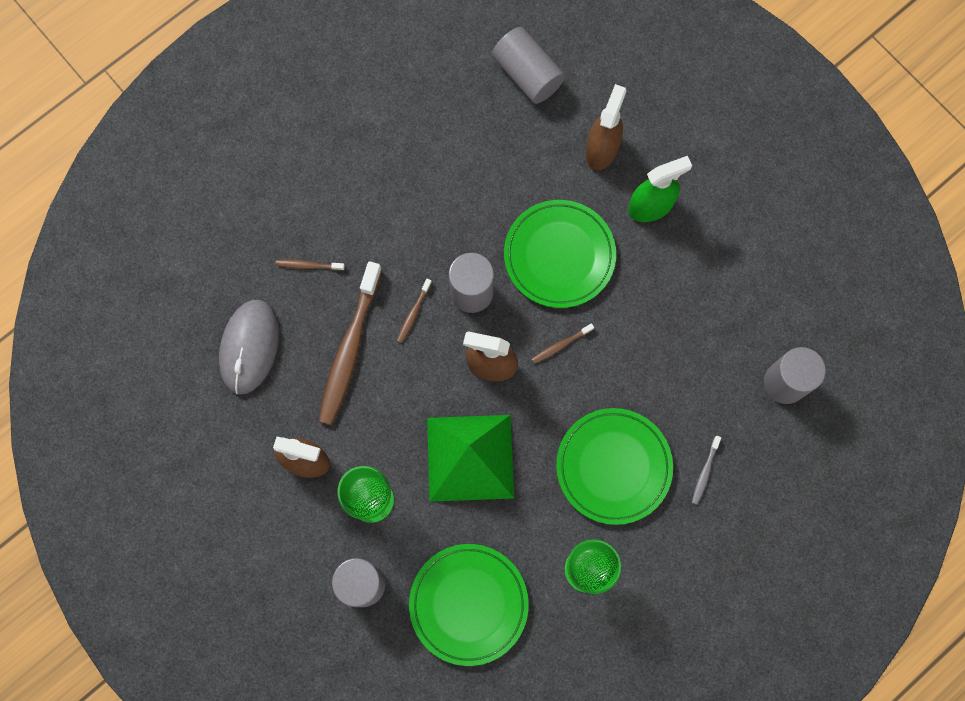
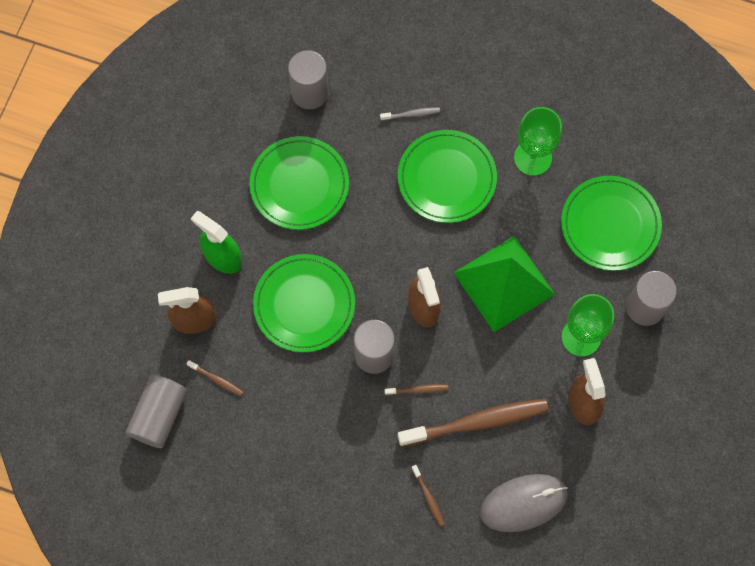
camera: 120 degrees left, 5 degrees down
(560, 345) = (376, 265): brown toothbrush -> brown toothbrush (216, 379)
(687, 317) = (299, 185): none -> green plate

